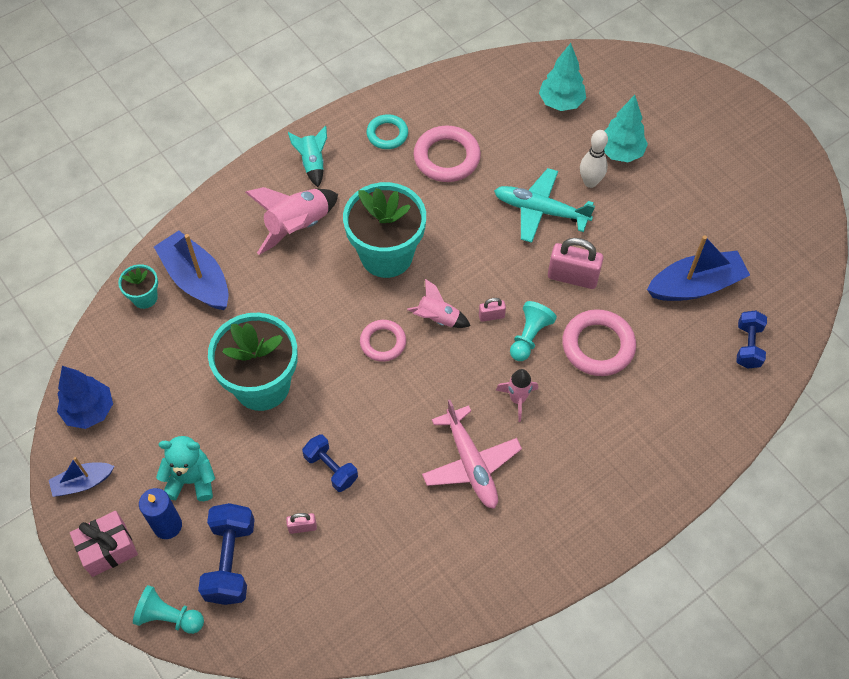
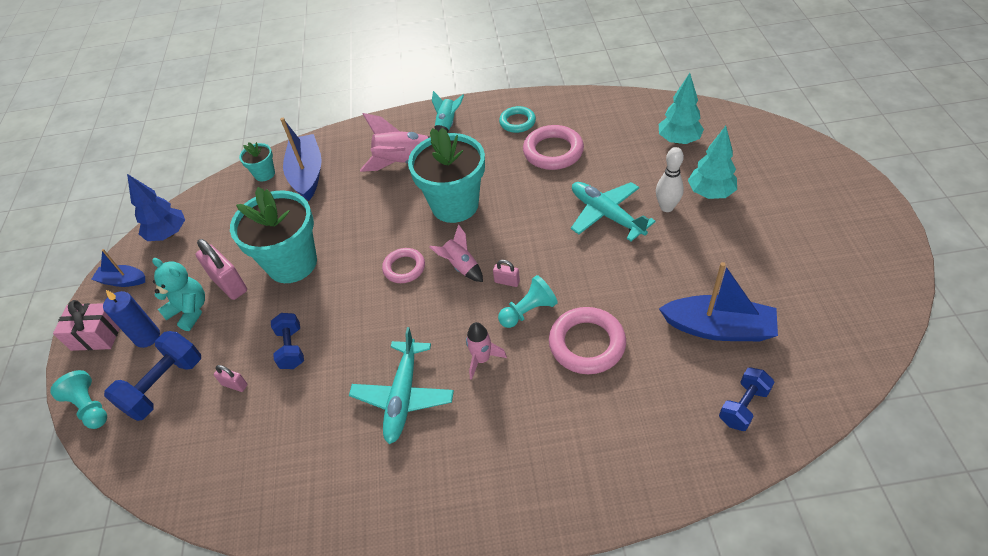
camera: 35 degrees right, 10 degrees down
(470, 463) = (403, 396): pink plane -> turquoise plane
(572, 277) = (600, 277): pink padlock -> pink padlock (229, 284)

